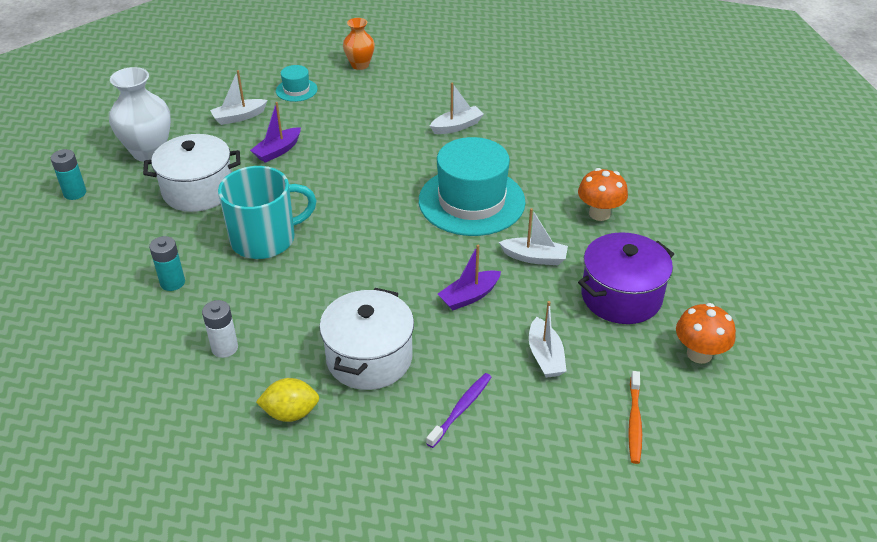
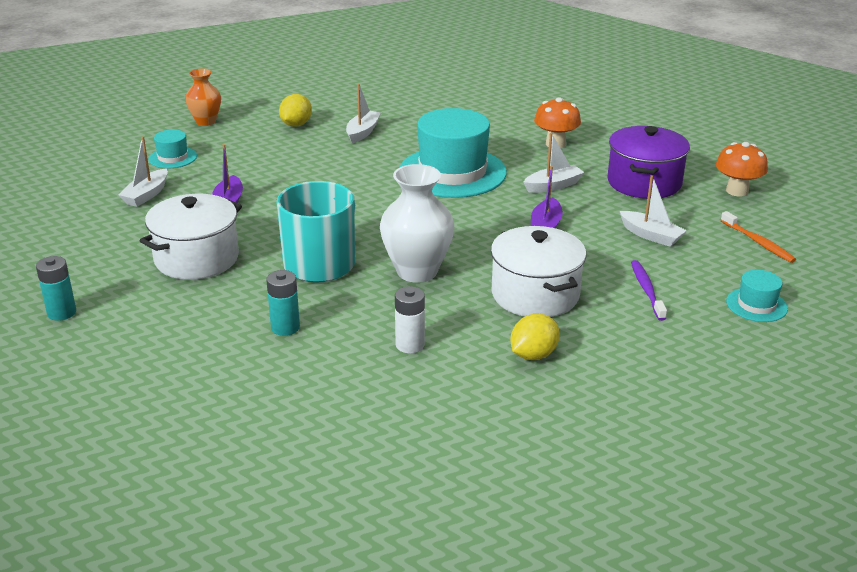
camera: 40 degrees left, 10 degrees down
(149, 152) = (92, 253): white vase -> white vase (417, 271)
(418, 96) = (296, 124): none -> yellow lemon
(533, 485) = (756, 305): none -> turquoise hat

